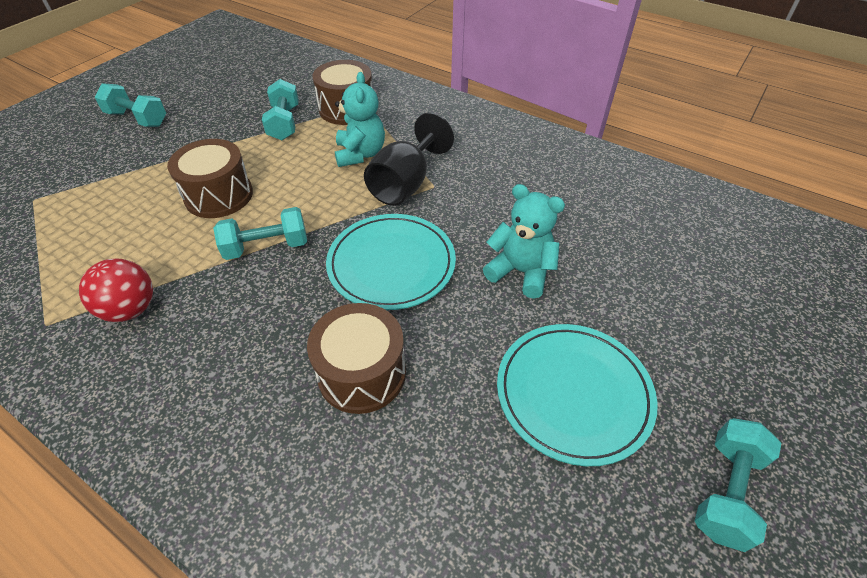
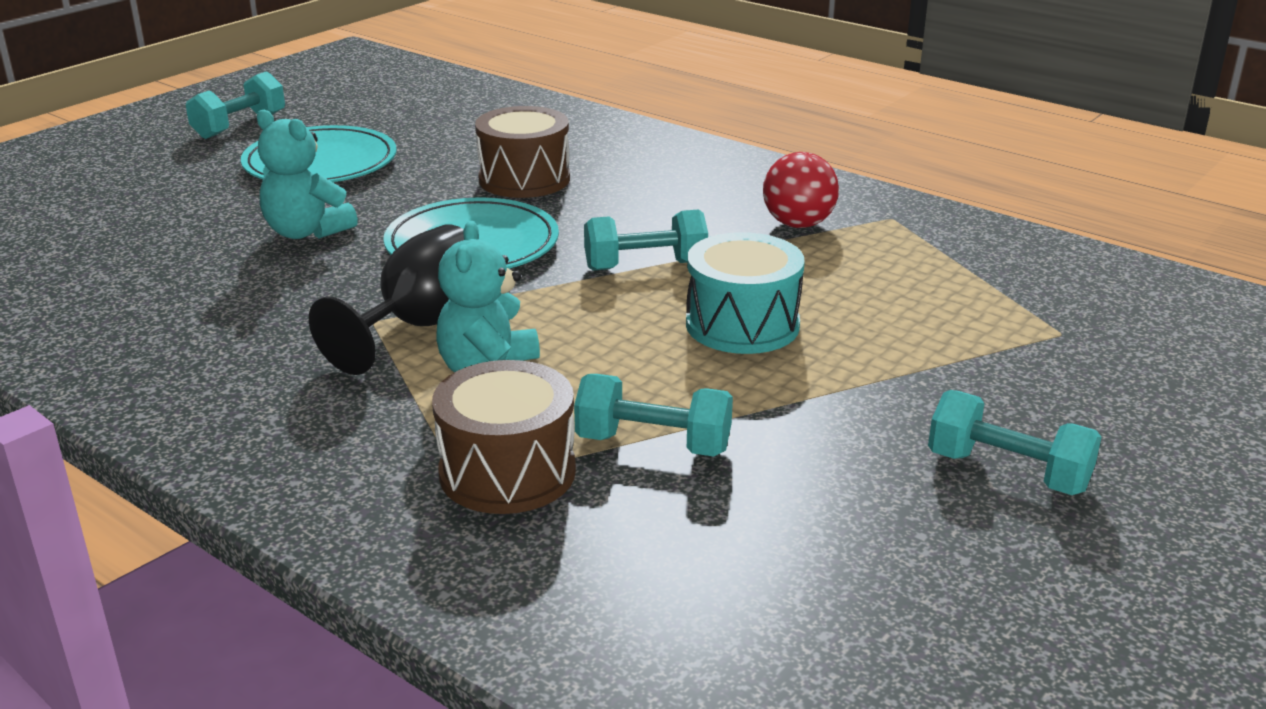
camera: 175 degrees left, 20 degrees down
(219, 195) = (742, 325): brown drum -> turquoise drum
(284, 123) = (653, 444): turquoise dumbbell -> turquoise dumbbell turned 75 degrees counterclockwise

